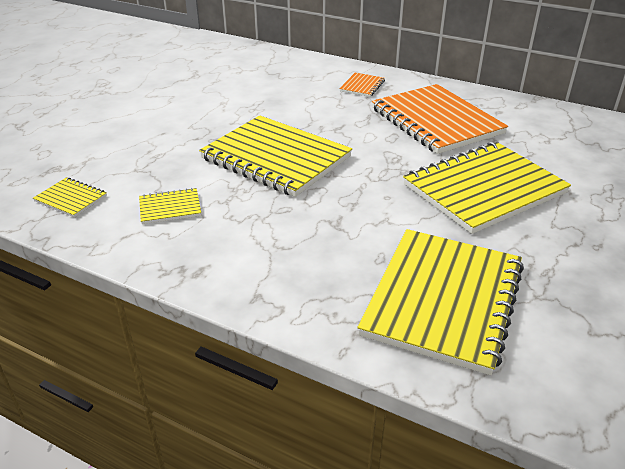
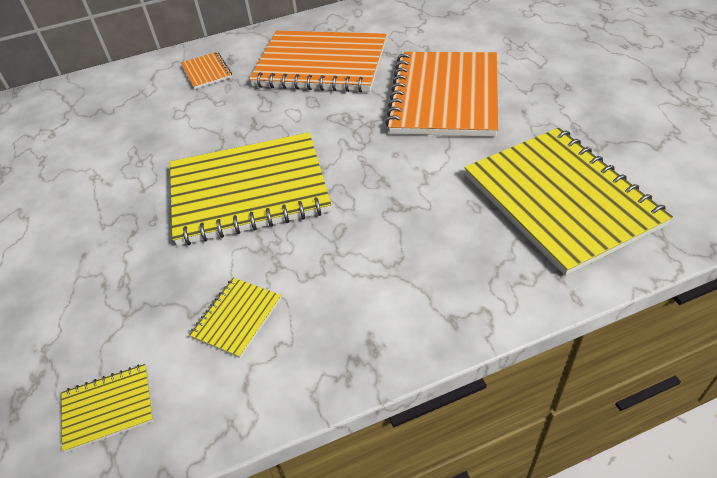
camera: 45 degrees left, 10 degrees up
(484, 189) = (444, 96): yellow notebook -> orange notebook

